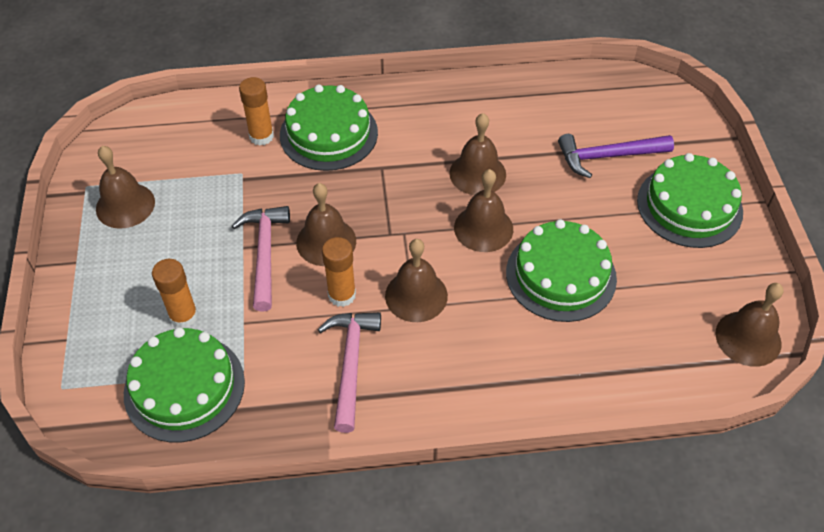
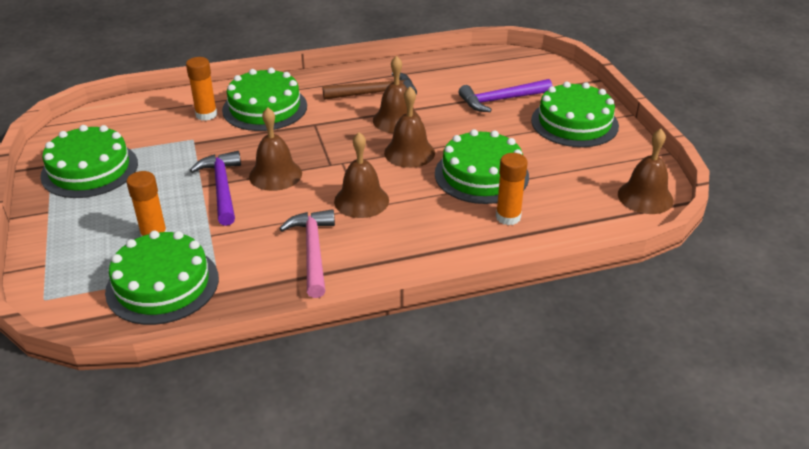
camera: 10 degrees left, 15 degrees down
(125, 205) = (90, 169): brown bell -> green cake
(264, 254) = (222, 188): pink hammer -> purple hammer
(342, 295) = (296, 207): orange glue stick -> orange glue stick (508, 217)
(460, 125) = (375, 93): none -> brown hammer

